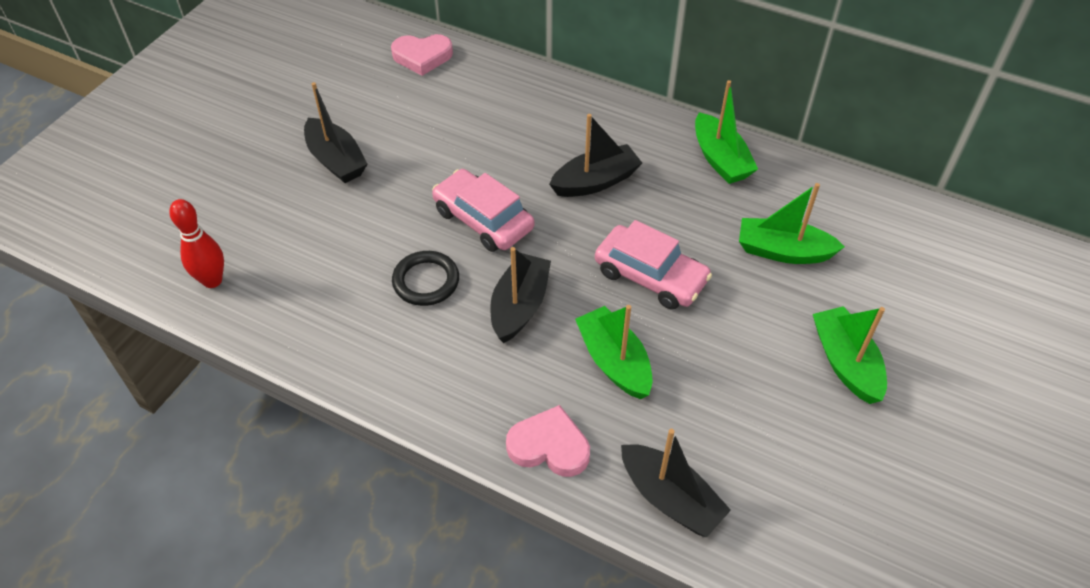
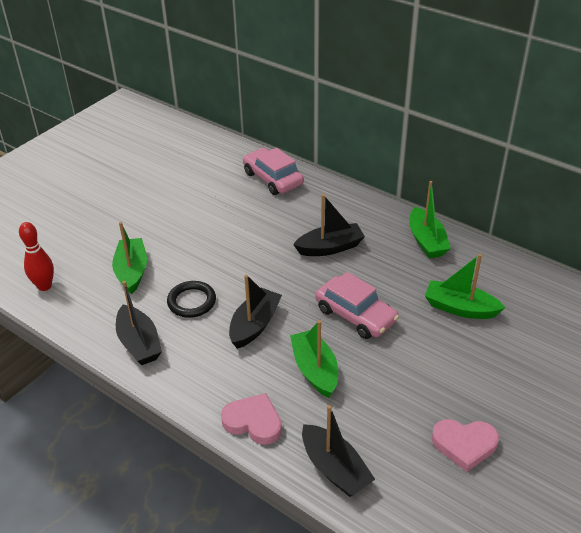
camera: 10 degrees right, 10 degrees down
(336, 160) = (148, 217): black boat -> black boat (139, 343)
(422, 57) = (225, 155): pink heart -> pink heart (464, 445)
(483, 220) = (242, 265): pink car -> pink car (273, 179)
(845, 363) = (491, 390): green boat -> green boat (132, 271)

